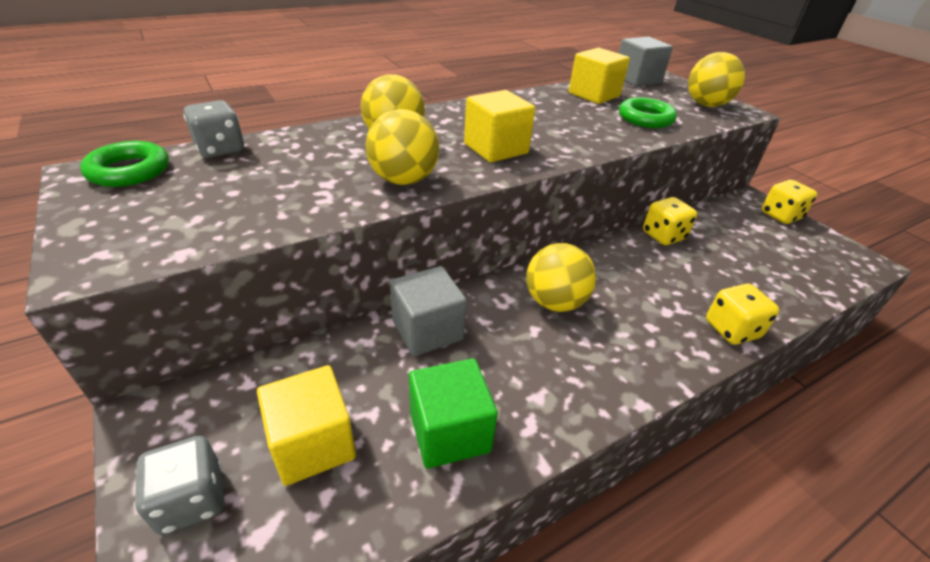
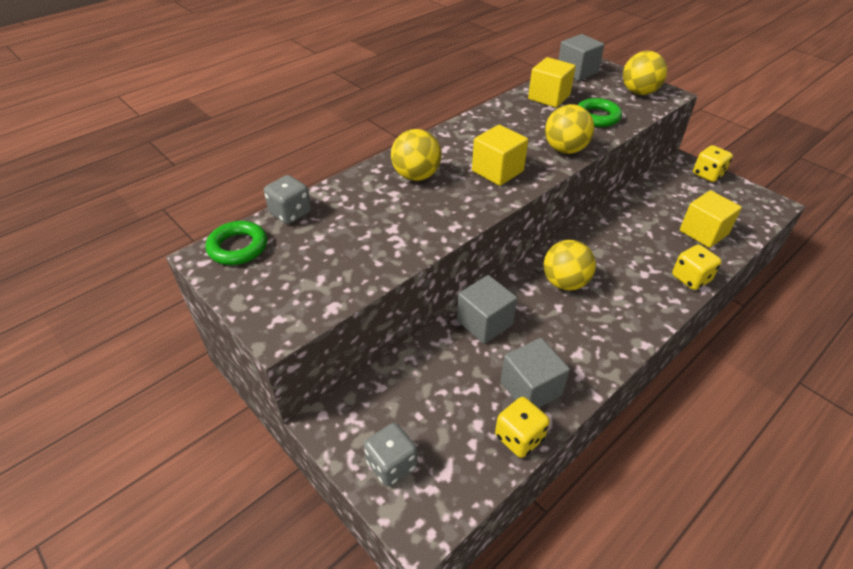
camera: 10 degrees left, 5 degrees up
(313, 443) = (447, 415): yellow cube -> yellow cube (703, 232)
(403, 180) = (445, 215): yellow ball -> yellow ball (565, 150)
(449, 432) = (530, 388): green cube -> grey cube
(663, 236) = (626, 210): yellow dice -> yellow dice (519, 437)

